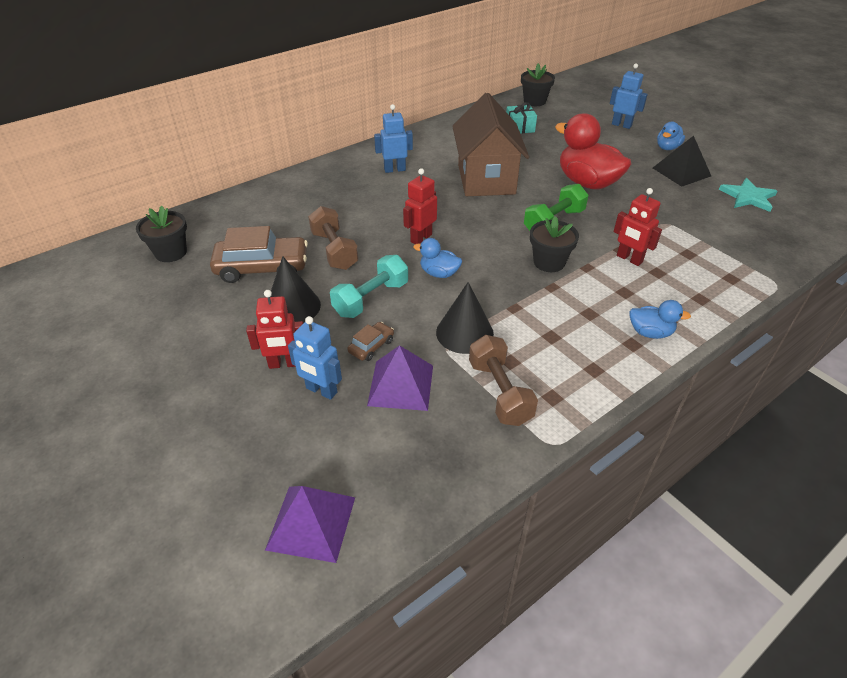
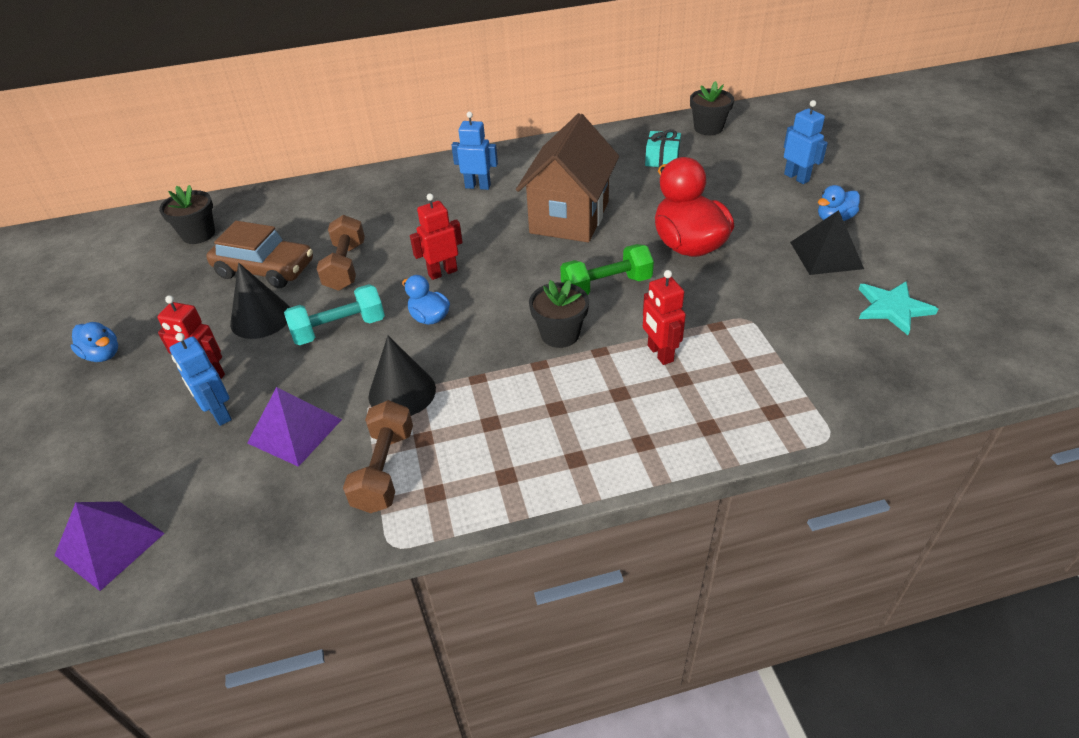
camera: 25 degrees right, 0 degrees up
(371, 346) = (300, 381): brown car -> none
(650, 332) = (608, 451): blue duck -> blue duck (103, 355)

